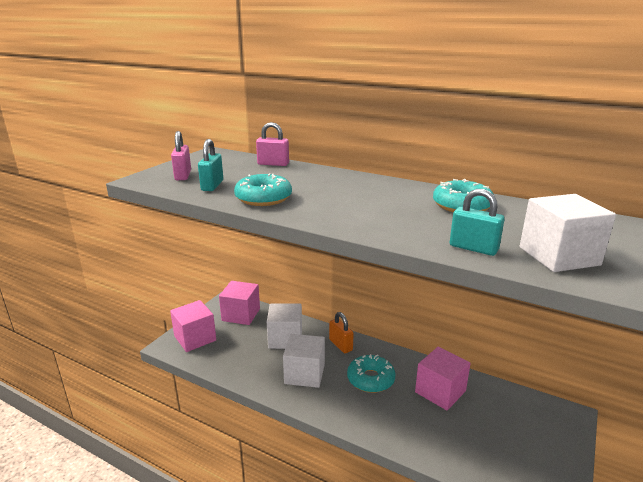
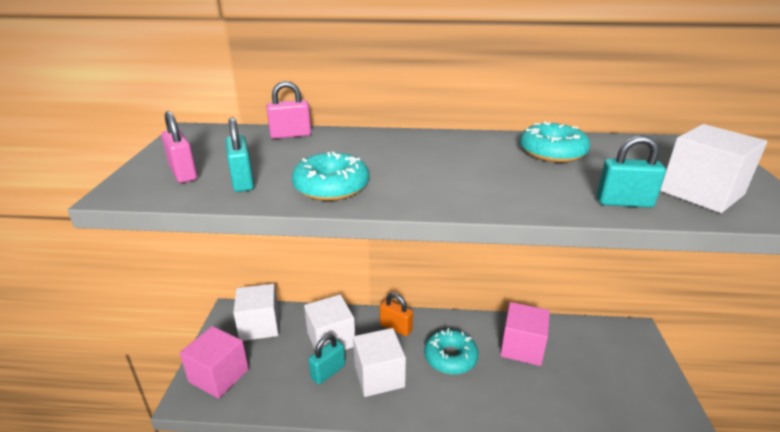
camera: 25 degrees left, 5 degrees up
(241, 314) = (259, 325): pink cube -> white cube
(269, 359) = (328, 372): none -> turquoise padlock

